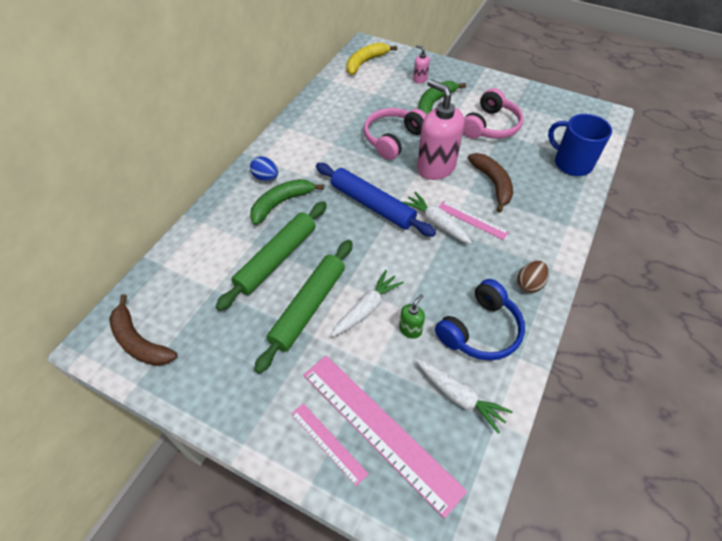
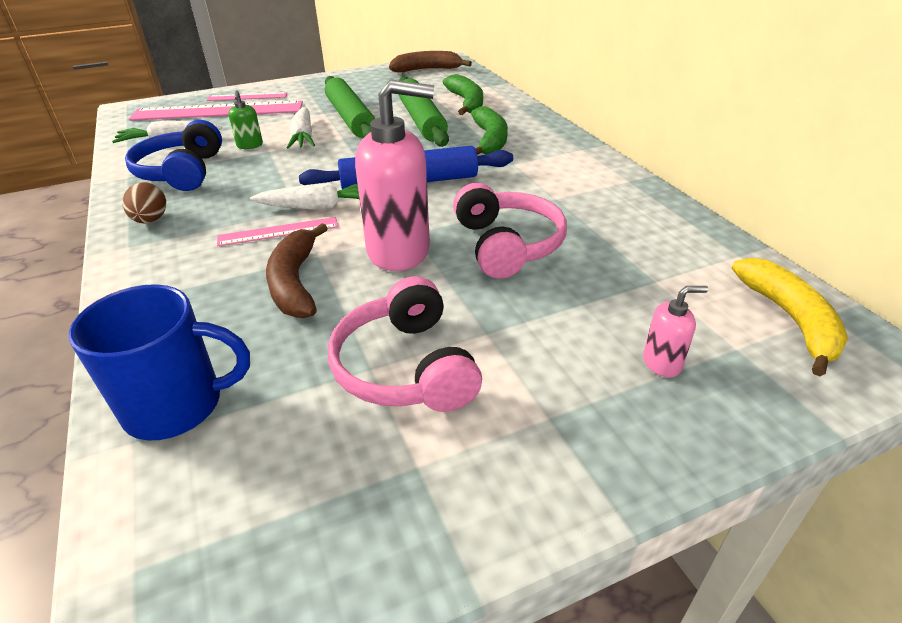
camera: 130 degrees right, 15 degrees down
(266, 177) = (543, 143): blue egg -> none
(434, 103) = (555, 336): green banana -> green banana (466, 102)
(492, 183) = (295, 282): brown banana -> brown banana turned 60 degrees clockwise

